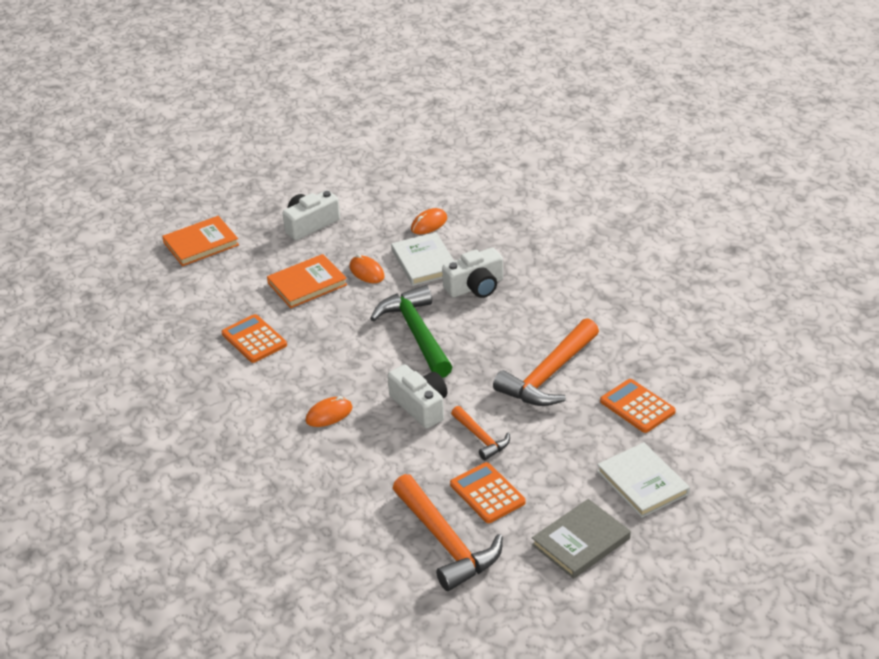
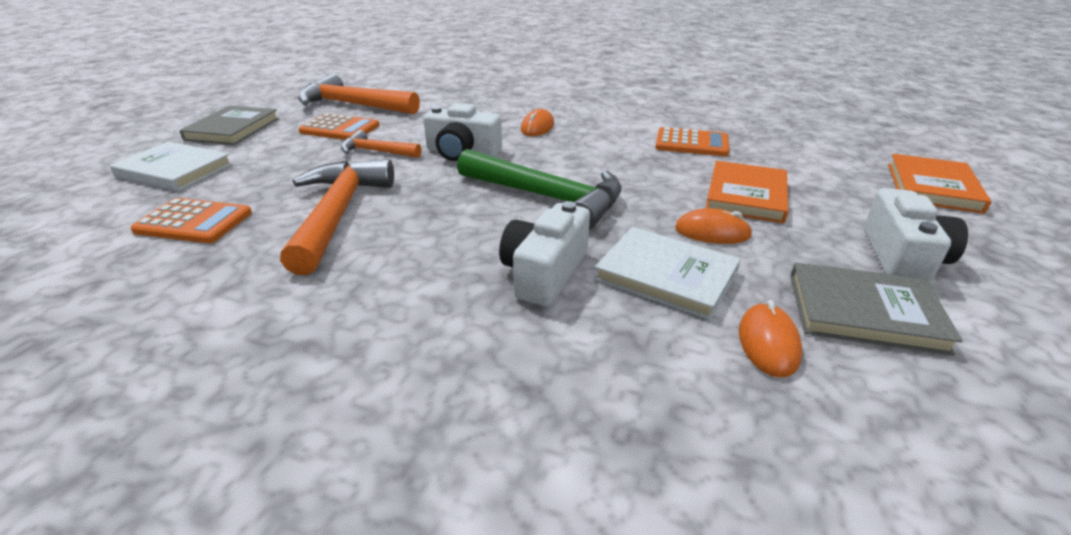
camera: 140 degrees right, 5 degrees down
(373, 216) = (864, 312): none -> grey book

